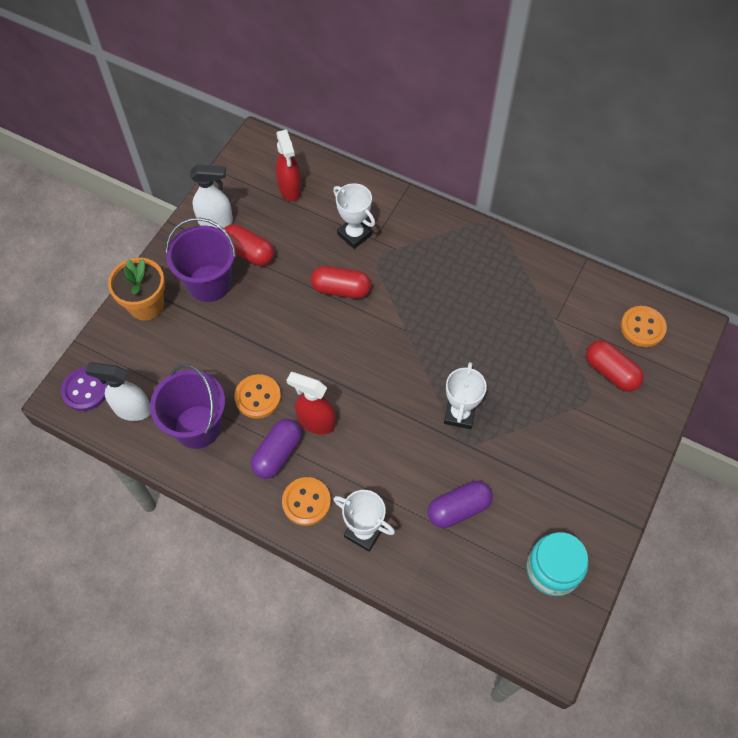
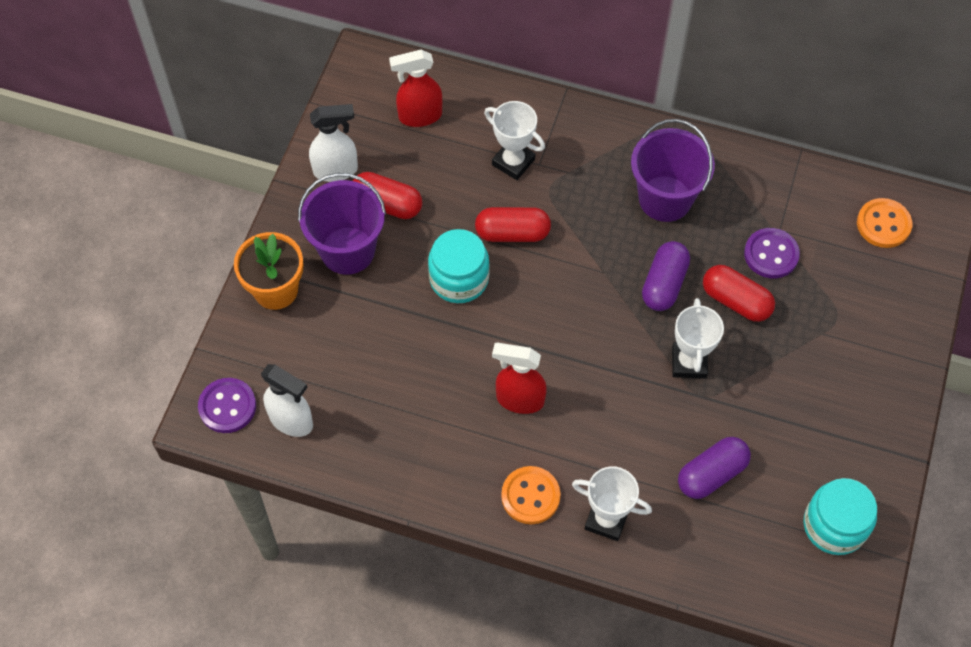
camera: 10 degrees left, 0 degrees up
(132, 409) = (292, 421): white spray bottle -> white spray bottle turned 150 degrees counterclockwise
(197, 427) = (377, 428): purple bucket -> purple bucket (665, 198)
(258, 397) = (442, 381): orange button -> none
(277, 454) = (482, 445): purple capsule -> purple capsule (664, 284)
(290, 189) = (419, 116): red spray bottle -> red spray bottle turned 105 degrees clockwise
(290, 318) = (459, 279): none -> turquoise jar
(545, 337) = (771, 254): none -> purple button
(611, 372) = (856, 284): red capsule -> red capsule (736, 301)

